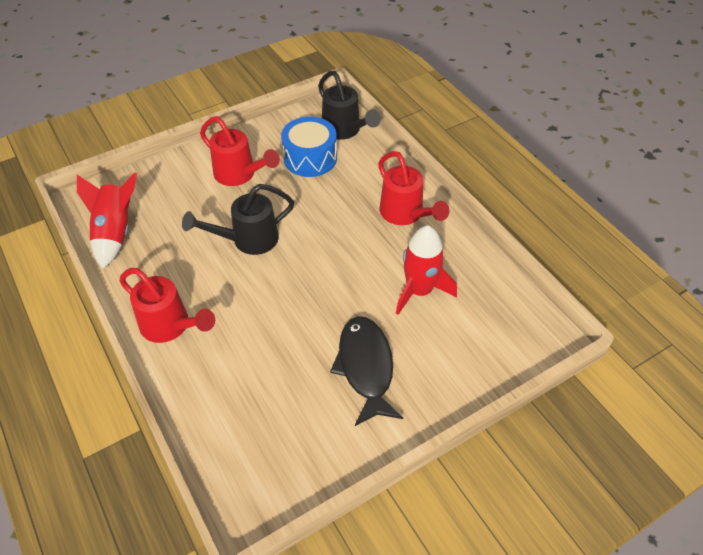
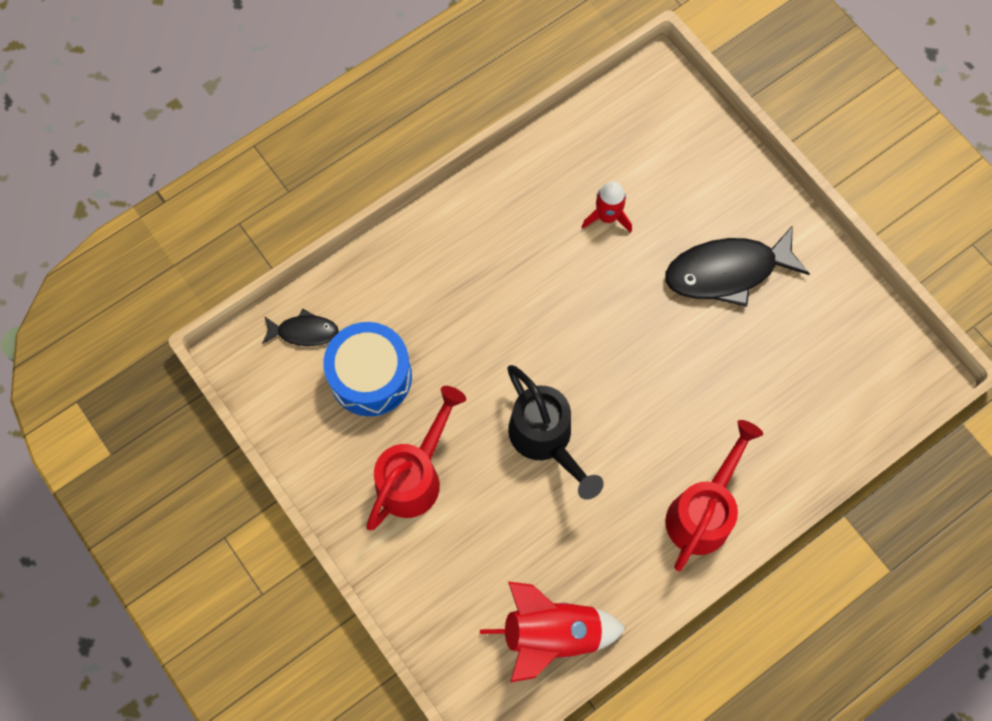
camera: 95 degrees left, 20 degrees up
(345, 131) = (304, 332): black watering can -> black fish
(405, 214) = (477, 237): red watering can -> none
(419, 291) = (607, 216): red rocket -> red rocket, size x0.61

